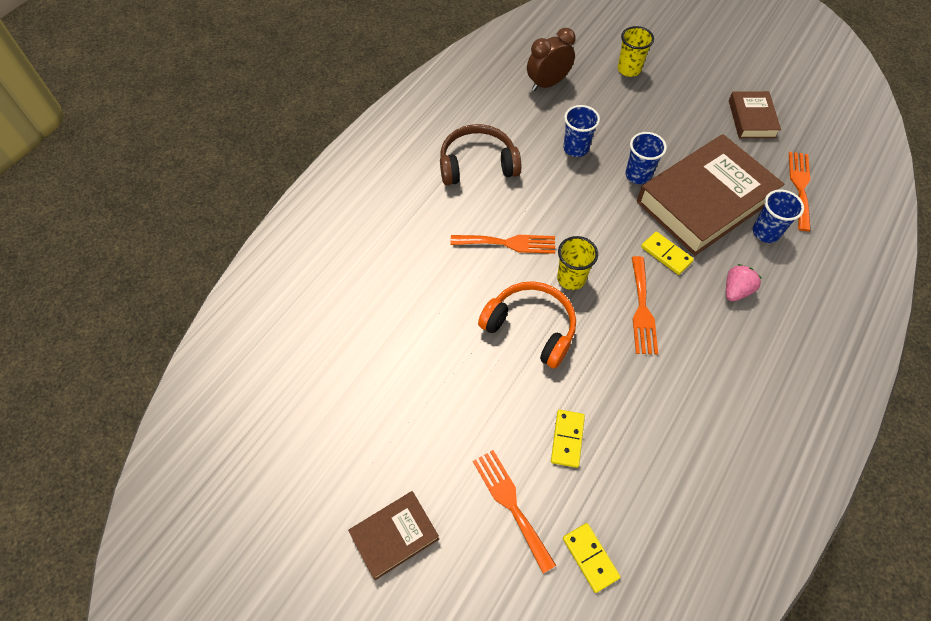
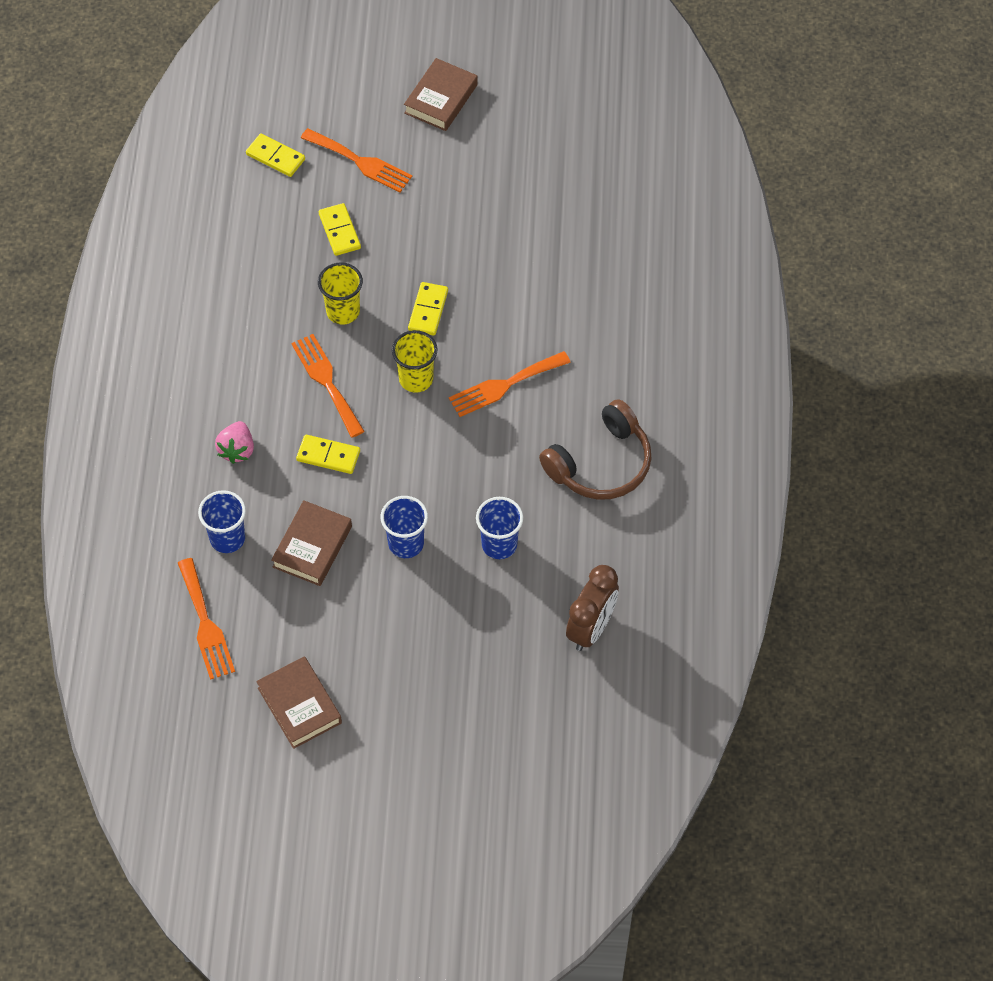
camera: 150 degrees right, 0 degrees up
(531, 327) = (428, 310): orange headphones -> yellow domino
(629, 69) = (497, 710): yellow cup -> yellow cup (343, 311)
(705, 201) = (312, 546): brown book -> brown book, size x0.50

